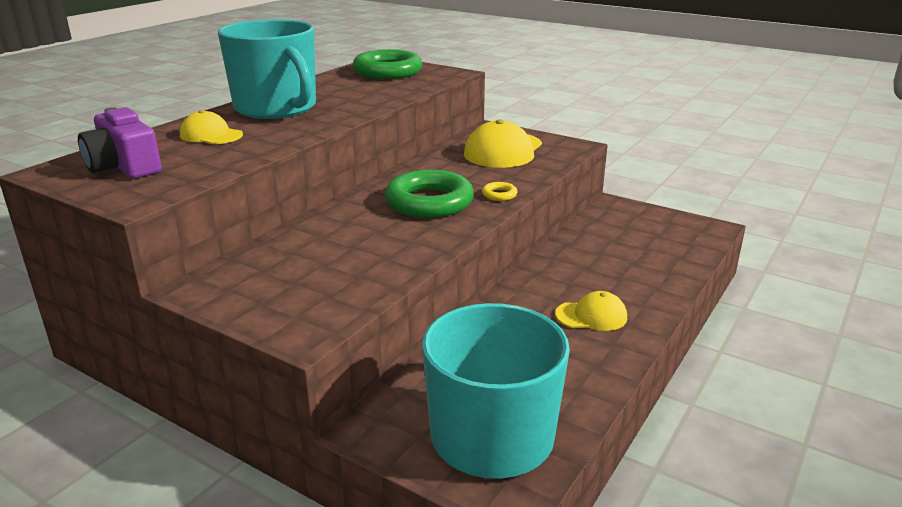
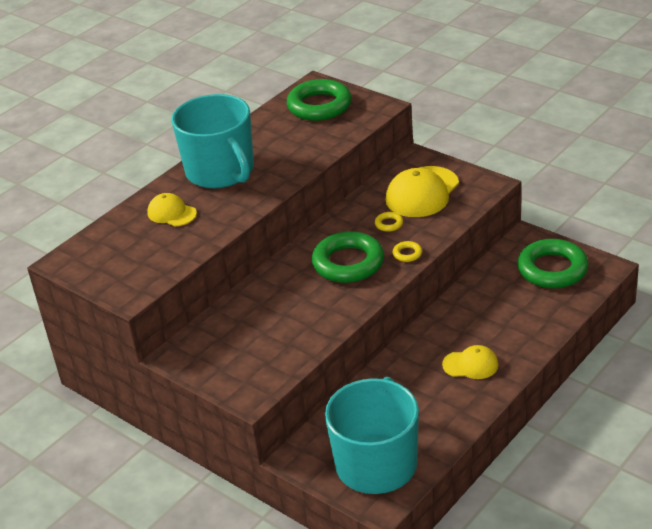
camera: 10 degrees right, 10 degrees up
(124, 166) = (113, 255): purple camera -> none
(472, 172) = (389, 224): none -> yellow ring
(654, 229) = (552, 269): none -> green ring

